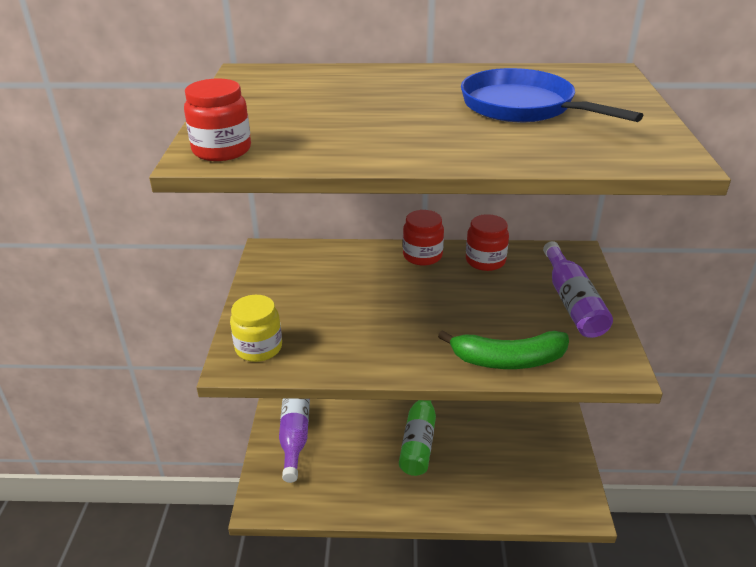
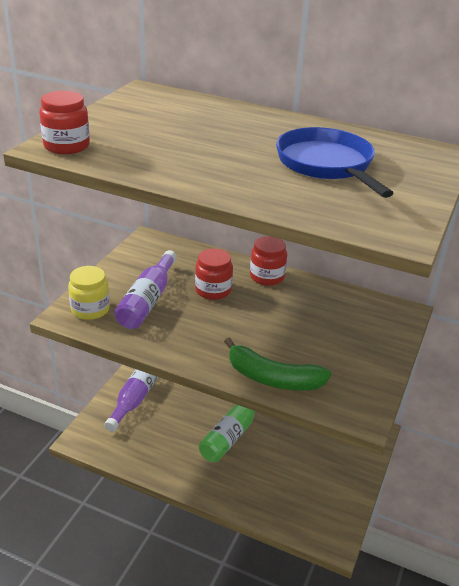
camera: 20 degrees right, 0 degrees up
(485, 261) = (317, 295): red jar -> red jar (213, 290)
(572, 302) = (365, 350): purple bottle -> purple bottle (147, 300)

